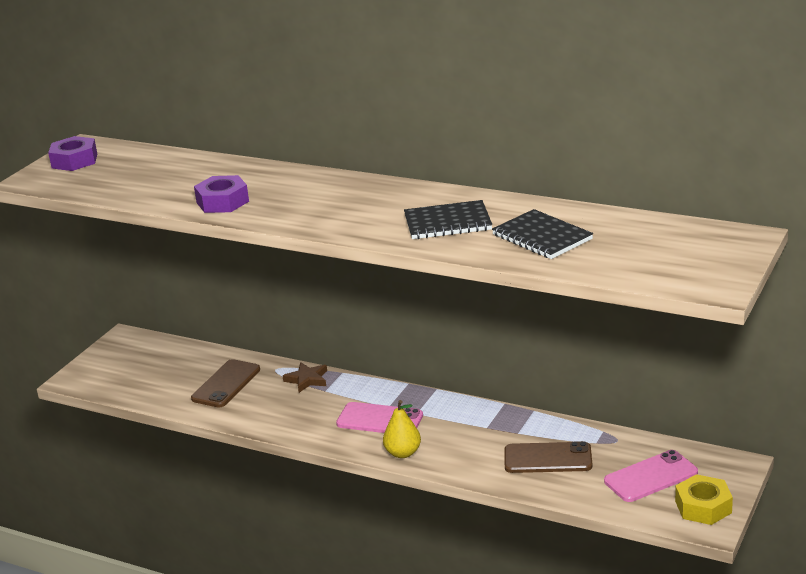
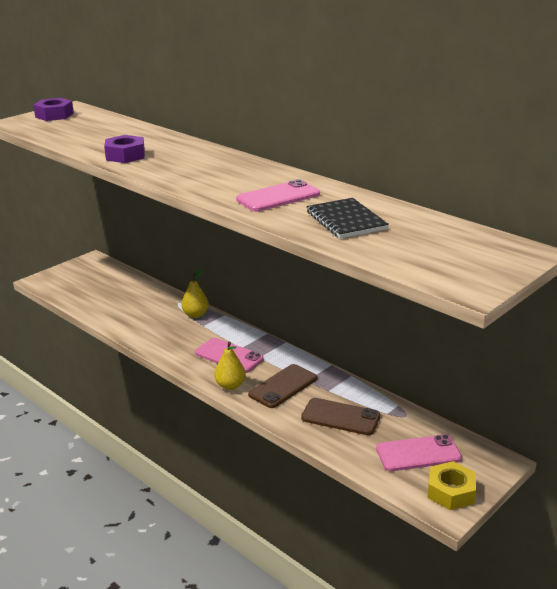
camera: 15 degrees right, 0 degrees up
(226, 384) = (137, 306): brown phone -> brown phone (283, 386)
(307, 380) = (195, 315): brown star -> yellow pear
(447, 223) = (278, 197): black notebook -> pink phone

